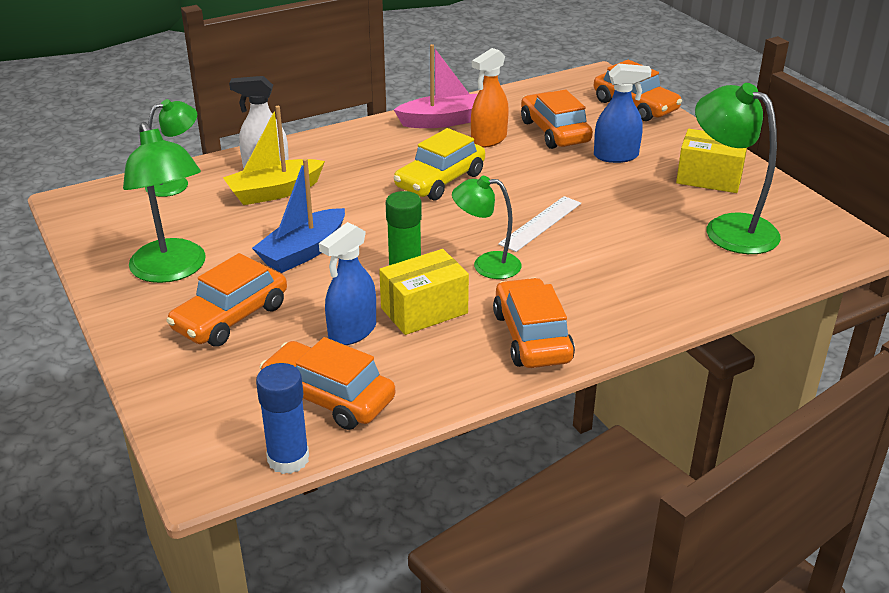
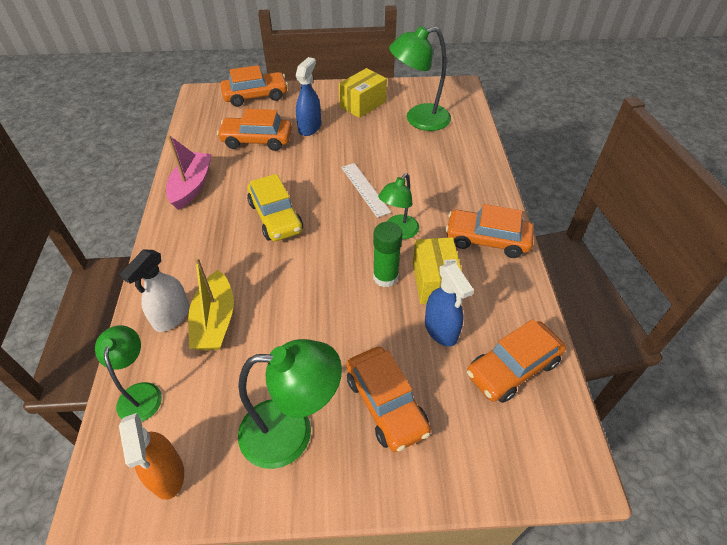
camera: 65 degrees left, 15 degrees up
(288, 459) = (574, 413): blue glue stick -> none
(303, 252) = (320, 328): blue boat -> none
(488, 139) = (240, 173): orange spray bottle -> orange spray bottle (167, 474)

